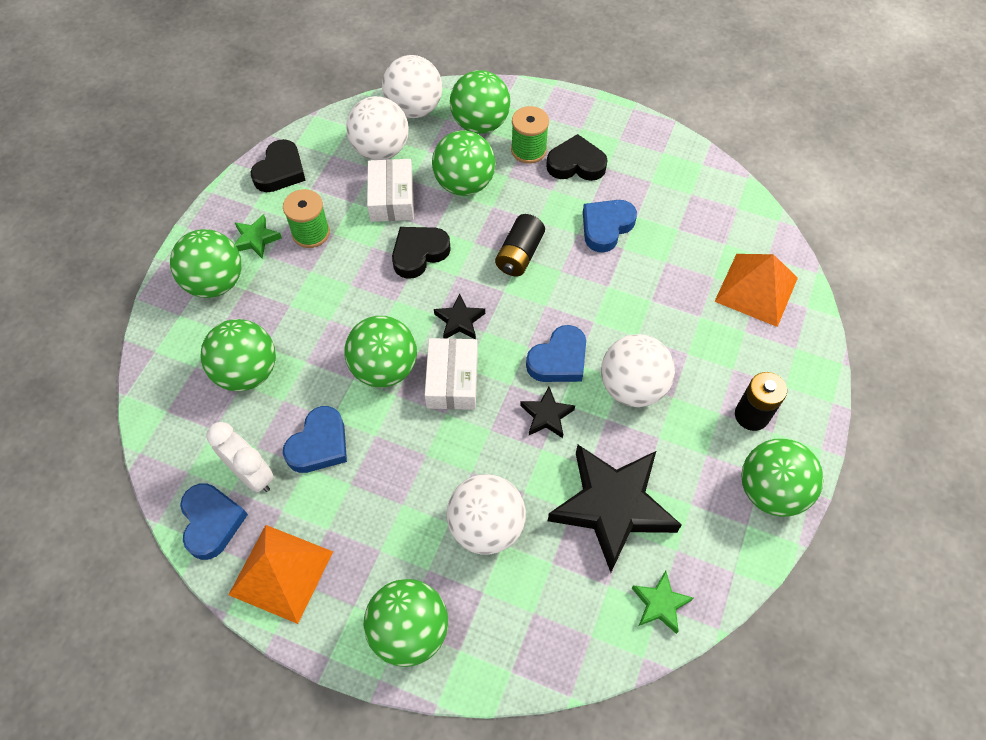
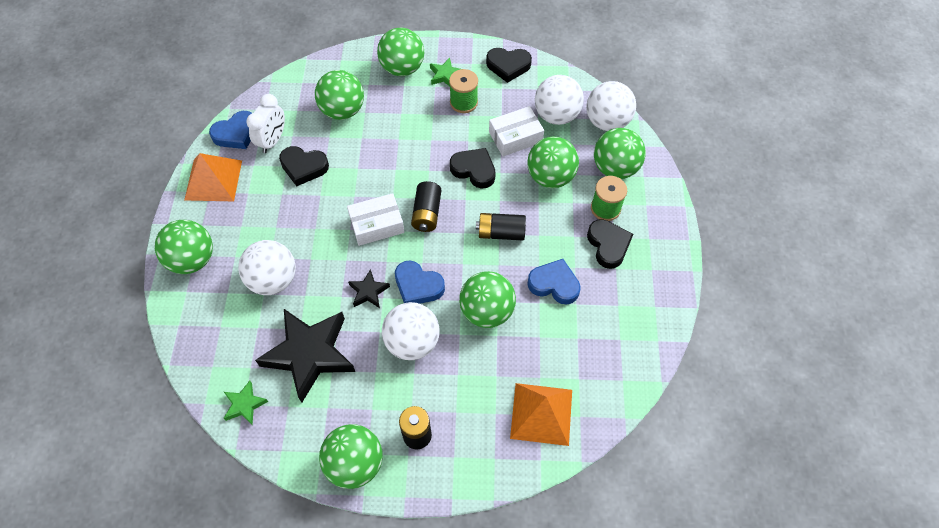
camera: 70 degrees right, 0 degrees up
(319, 444) = (304, 167): blue heart -> black heart
(384, 368) = (372, 182): green ball -> green ball (487, 311)
(459, 321) = (427, 213): black star -> black battery

